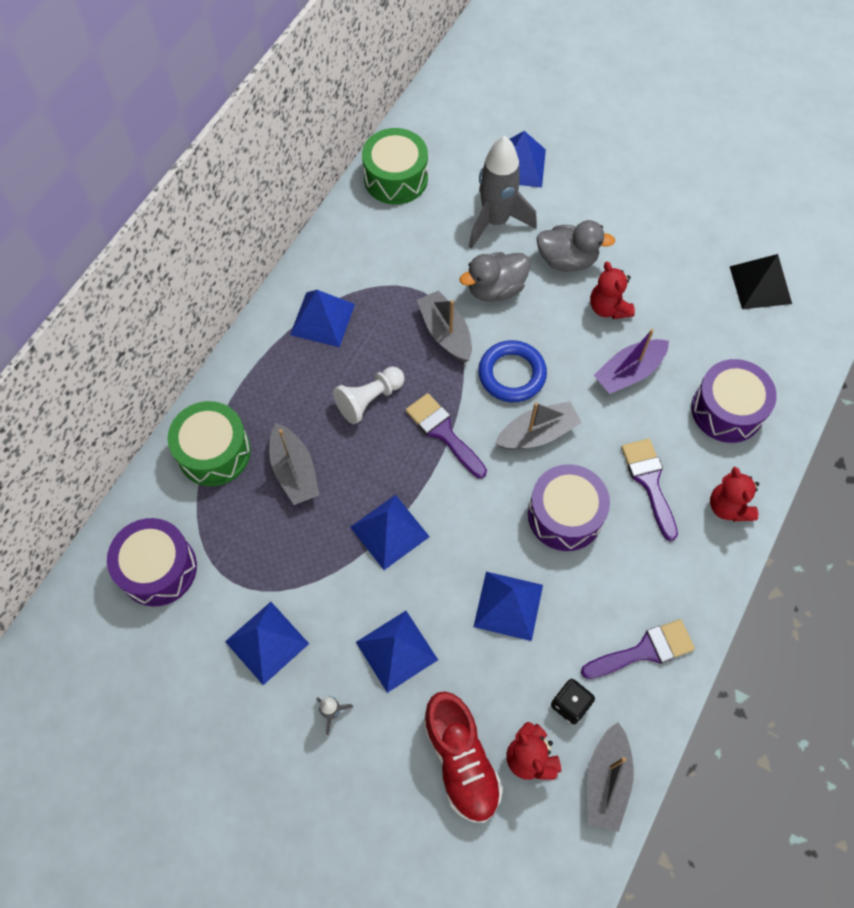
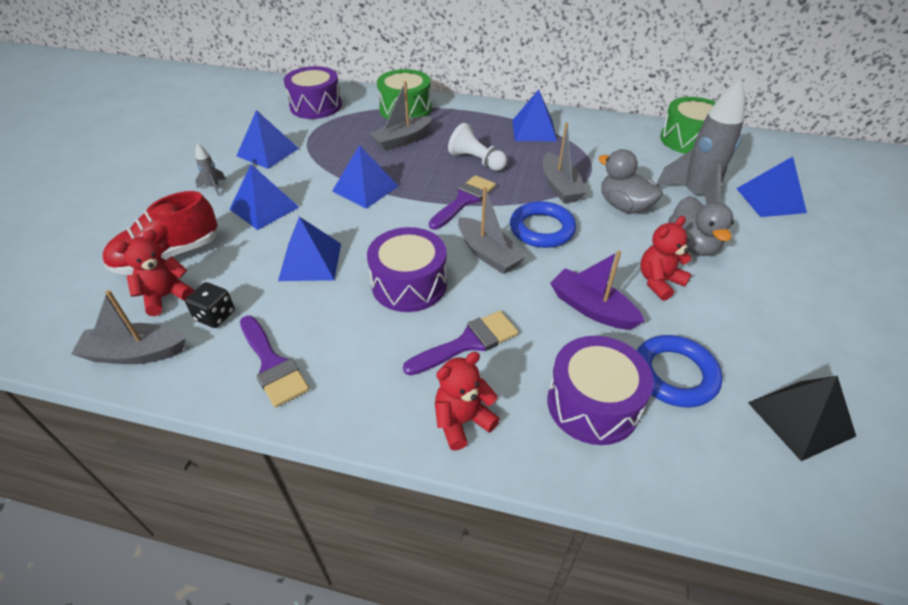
camera: 75 degrees right, 20 degrees down
(445, 333) = (560, 187): grey boat -> grey boat turned 120 degrees clockwise
(709, 343) = (674, 374): none -> blue ring

